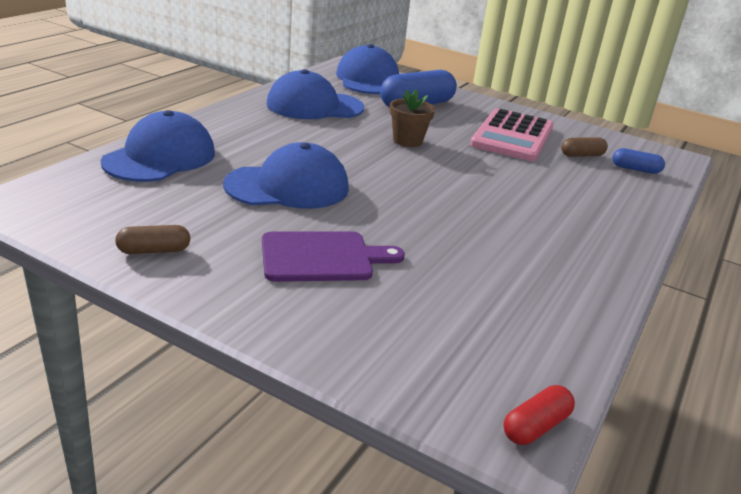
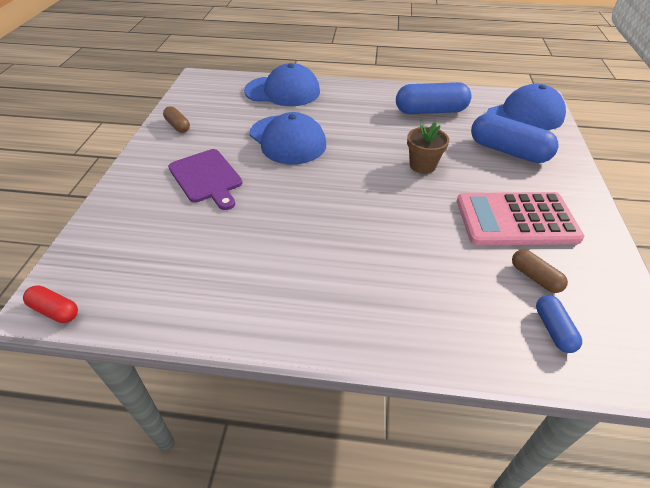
camera: 70 degrees right, 15 degrees up
(314, 106) = (430, 111): blue cap -> blue capsule

